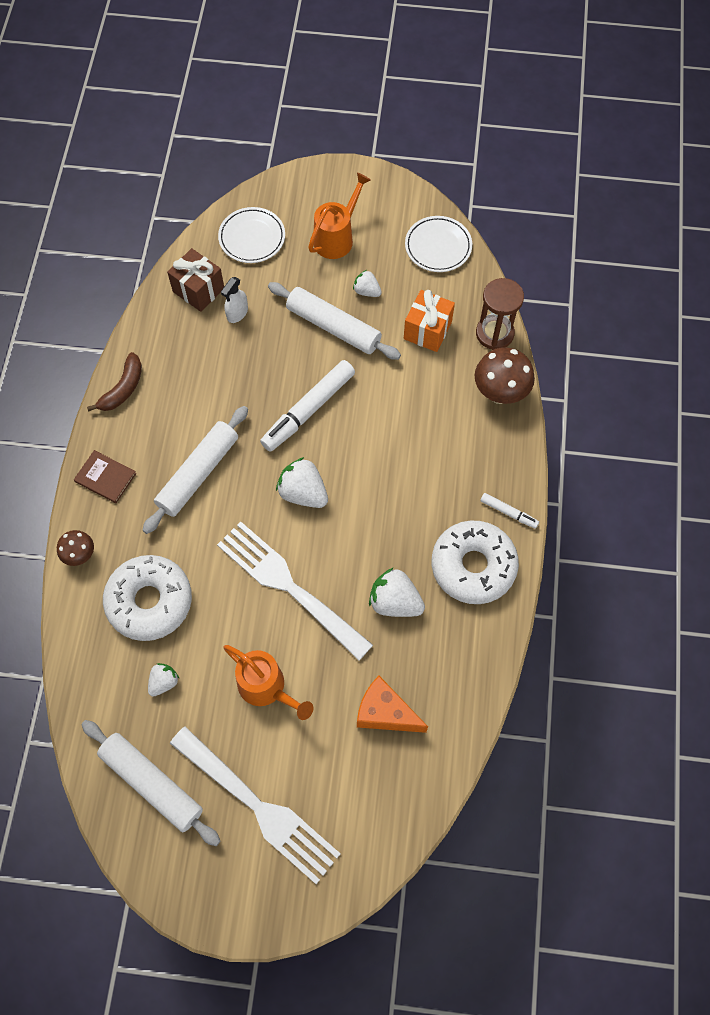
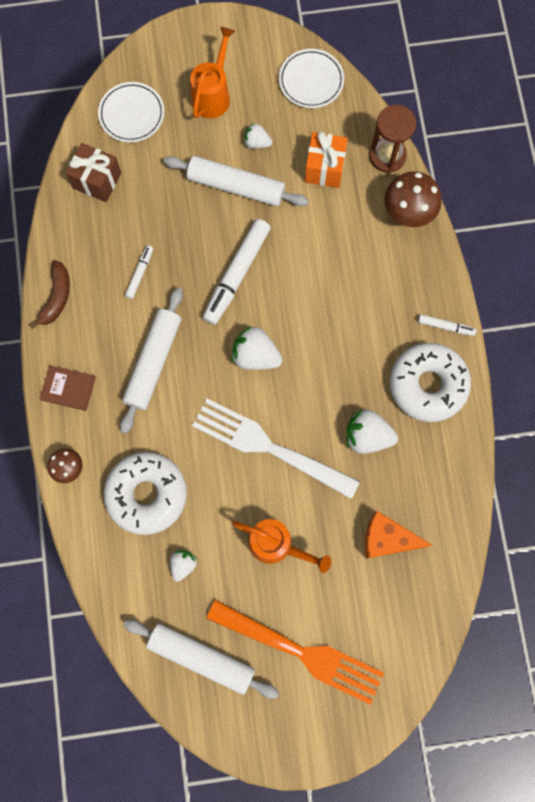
camera: 15 degrees left, 10 degrees up
(212, 386) = (140, 273): none -> white marker
(237, 313) = (141, 195): white spray bottle -> none
(259, 807) = (301, 652): white fork -> orange fork

